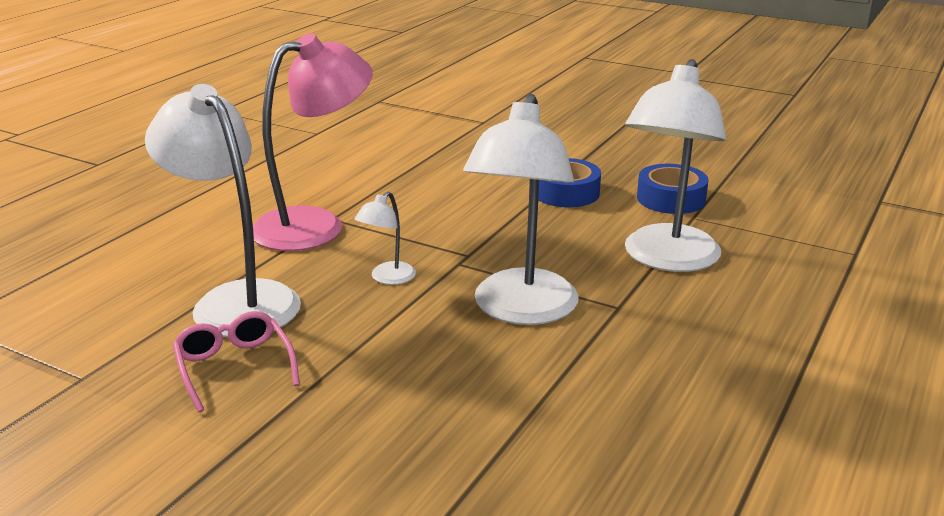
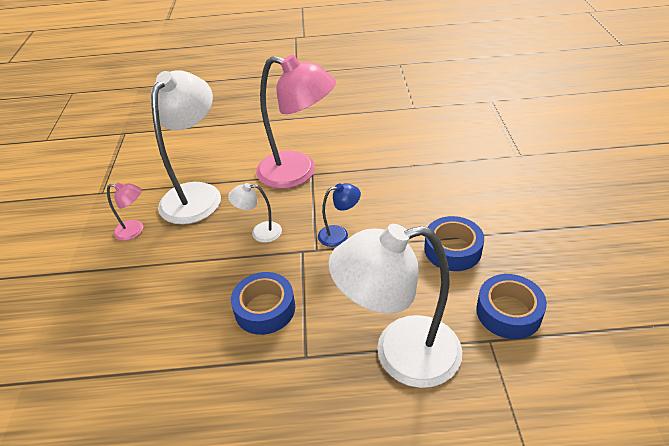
camera: 60 degrees right, 15 degrees up
(234, 367) = (135, 231): pink glasses -> pink lamp
(463, 235) = (339, 234): none -> blue lamp
(521, 310) = (265, 309): white lamp -> blue tape

